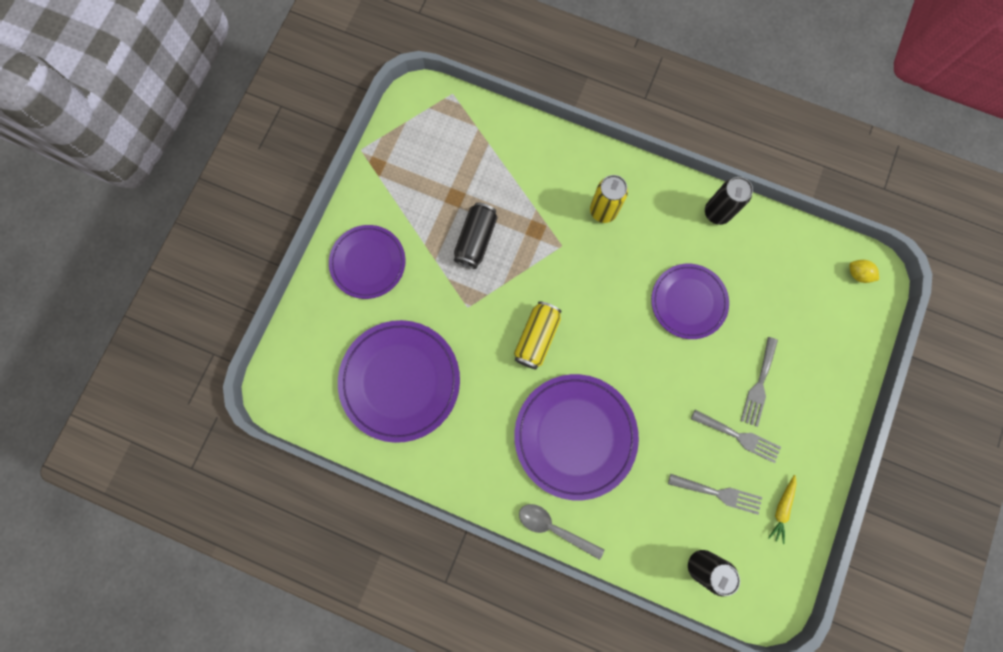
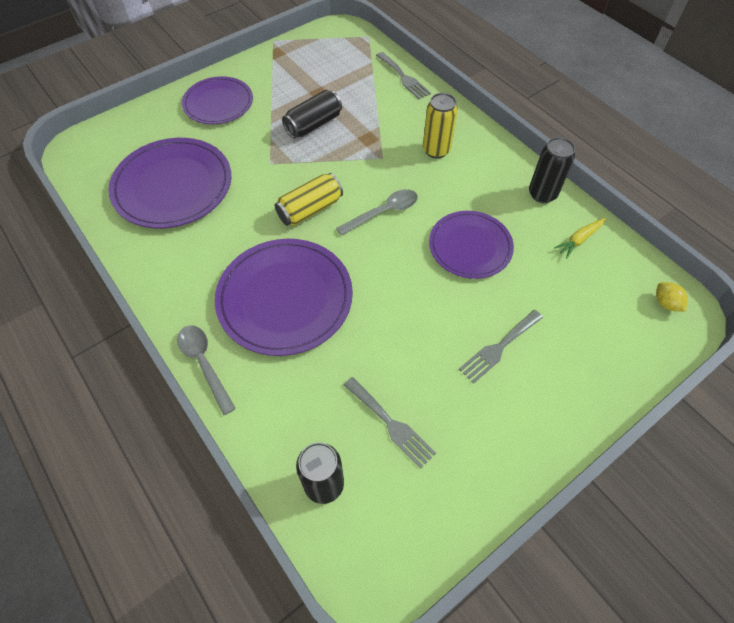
camera: 30 degrees right, 20 degrees down
(599, 306) = (383, 212): none -> grey spoon
(739, 436) = (448, 382): grey fork -> grey fork (404, 77)
(781, 509) = (451, 478): yellow carrot -> yellow carrot (579, 240)

